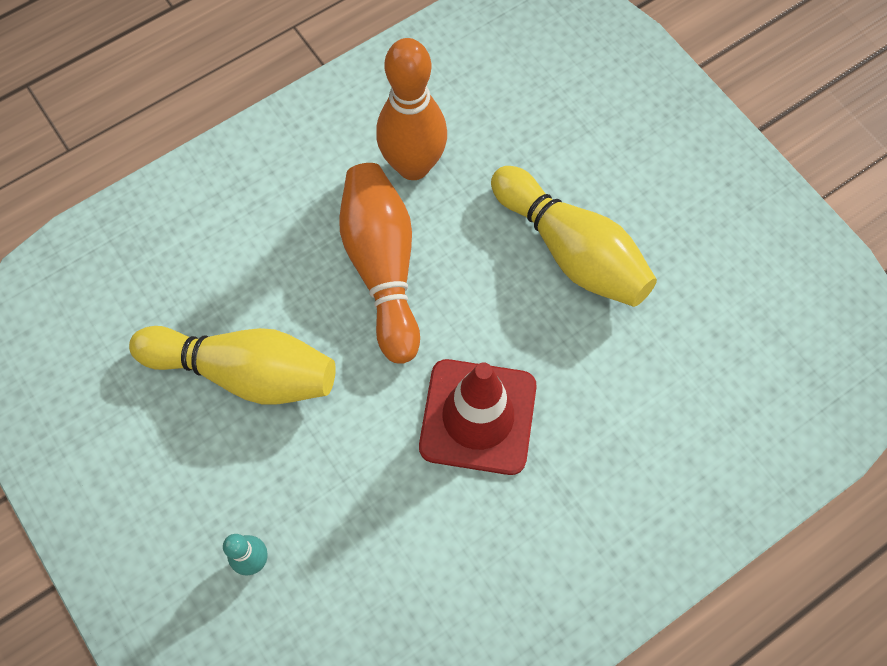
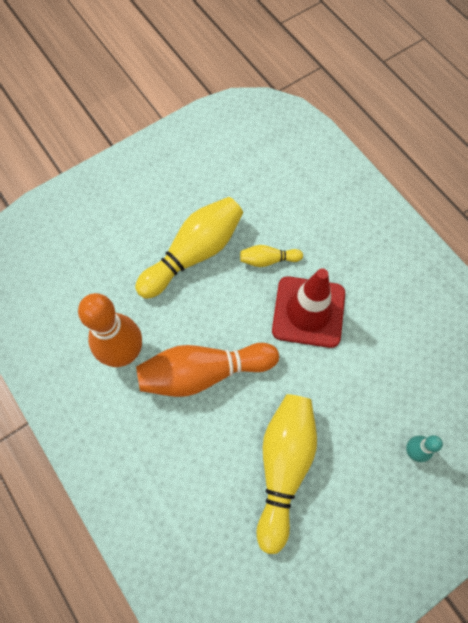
camera: 90 degrees left, 0 degrees up
(566, 358) = (268, 260): none -> yellow bowling pin

